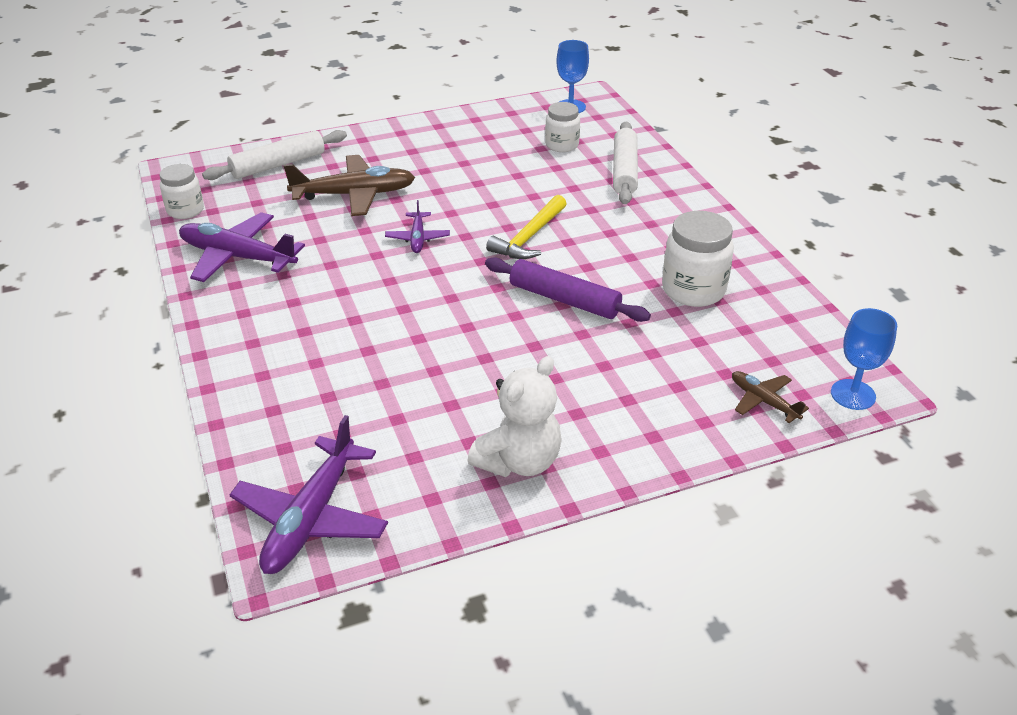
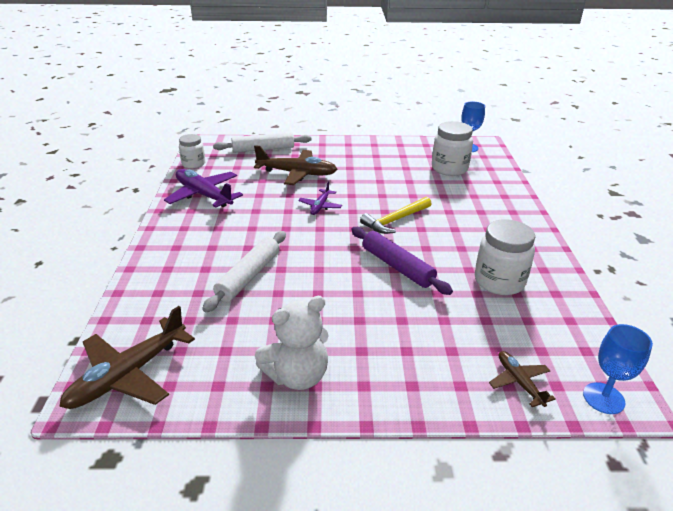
camera: 20 degrees right, 5 degrees down
(312, 517) = (129, 374): purple plane -> brown plane
(562, 145) = (449, 169): white jar -> white jar, size x1.56
(624, 171) = (486, 192): white rolling pin -> white rolling pin (249, 276)

